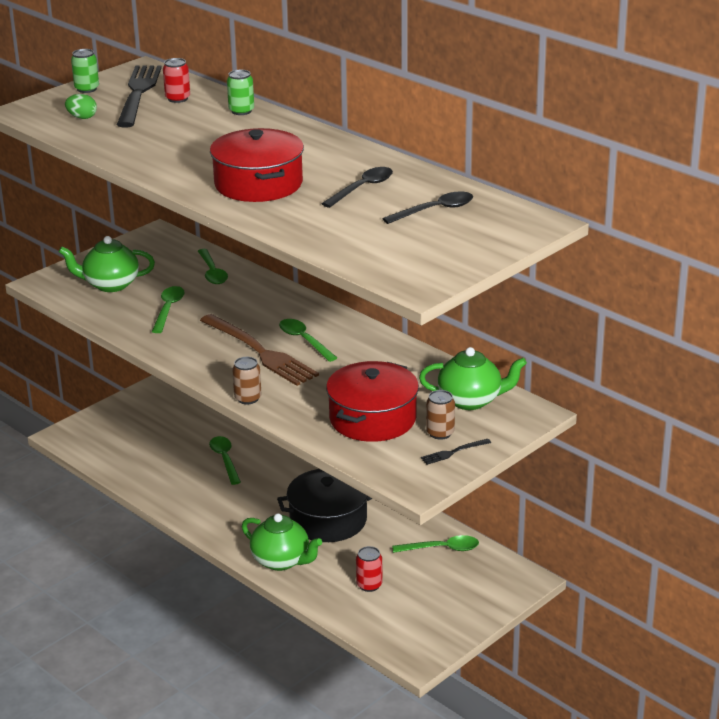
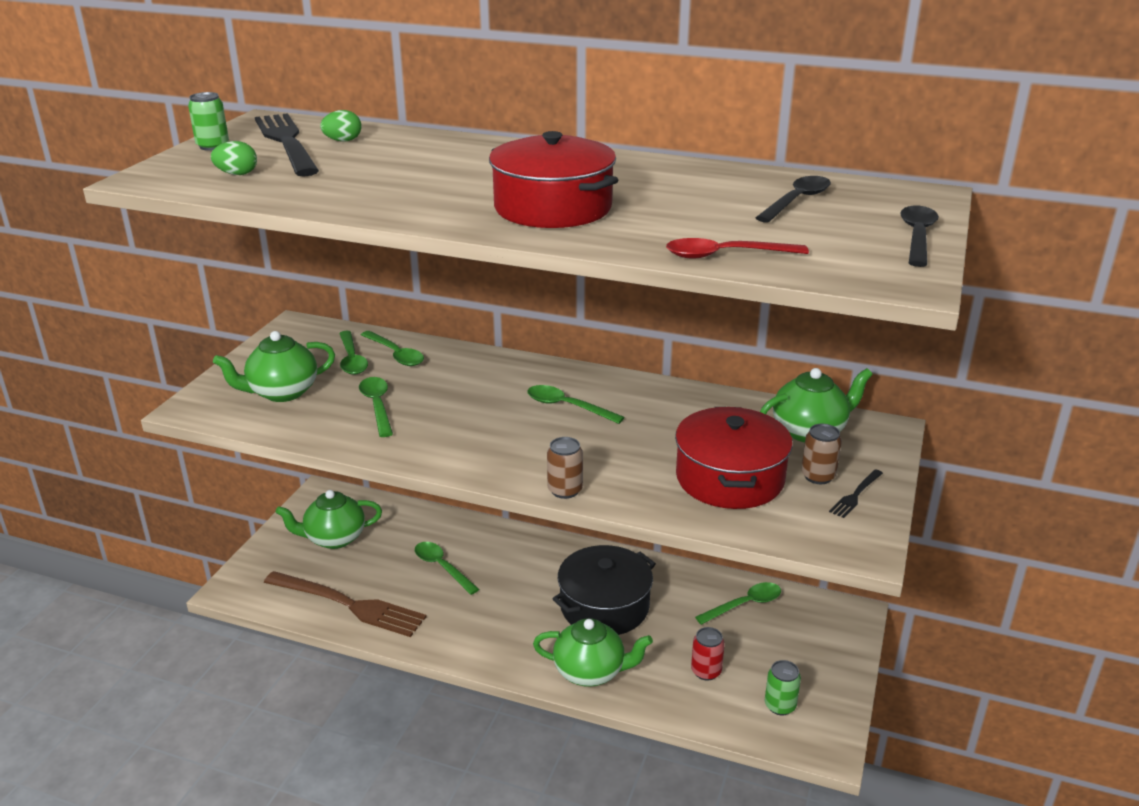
camera: 25 degrees left, 0 degrees up
(158, 418) = (334, 538): none -> green teapot
(177, 99) = (343, 141): red can -> green egg
(177, 270) = (352, 359): none -> green spoon
(241, 111) = (436, 142): green can -> green can (780, 705)
(261, 352) = (531, 431): brown fork -> brown fork (350, 605)
(326, 243) = (725, 255): none -> red spoon
(362, 188) = (682, 193): black spoon -> black spoon (917, 236)

